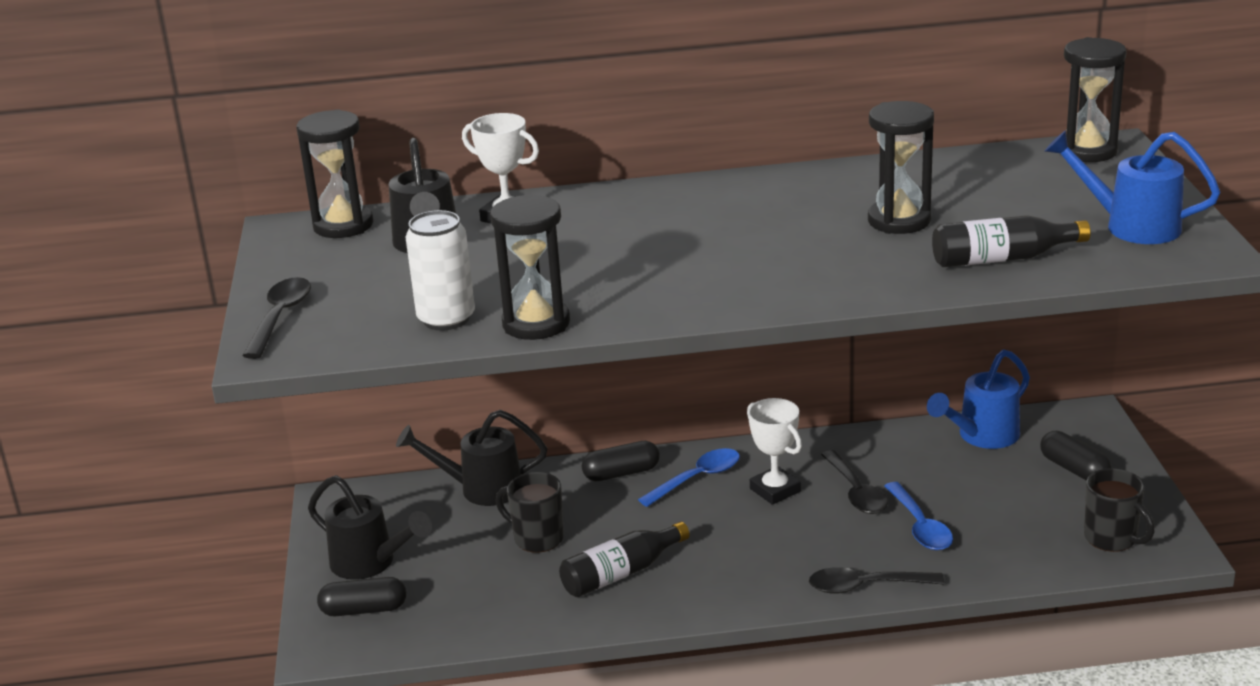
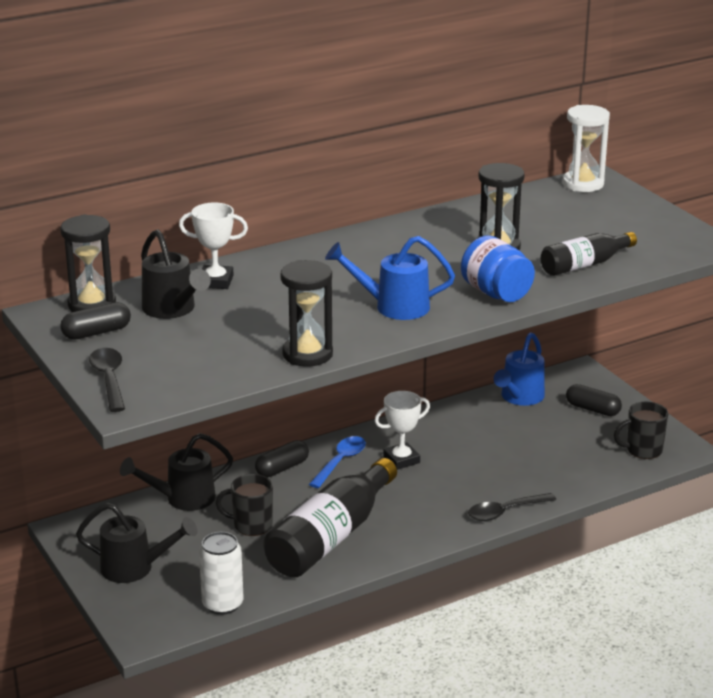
camera: 25 degrees left, 0 degrees up
(364, 609) = (155, 601): black capsule -> black capsule (96, 332)
(446, 319) = (238, 361): white can -> white can (222, 604)
(621, 573) = (330, 537): black bottle -> black bottle, size x1.77
(775, 490) = (401, 460): white trophy -> white trophy turned 60 degrees counterclockwise
(847, 280) = (496, 293): none -> blue jar
(856, 492) = (458, 450): black spoon -> none
(920, 526) = (516, 465): blue spoon -> none
(1087, 151) = (583, 184): black hourglass -> white hourglass
(1112, 539) = (643, 450): black mug -> black mug turned 135 degrees clockwise
(1132, 226) = (648, 232): blue watering can -> blue watering can (394, 306)

